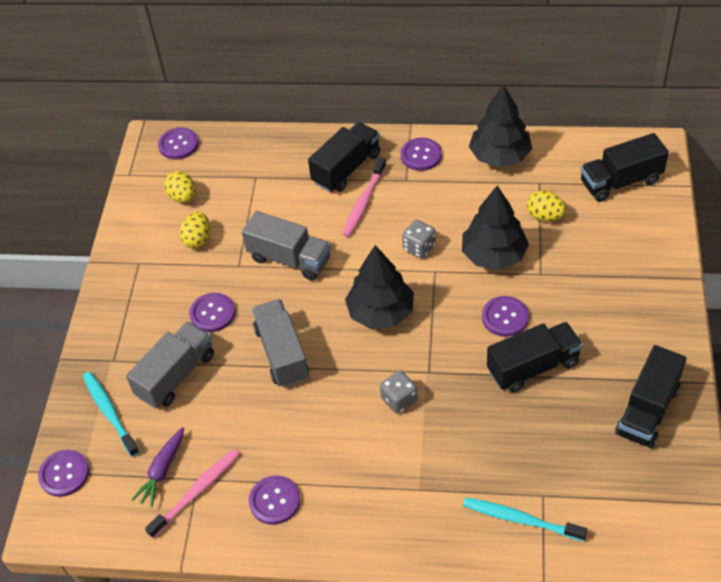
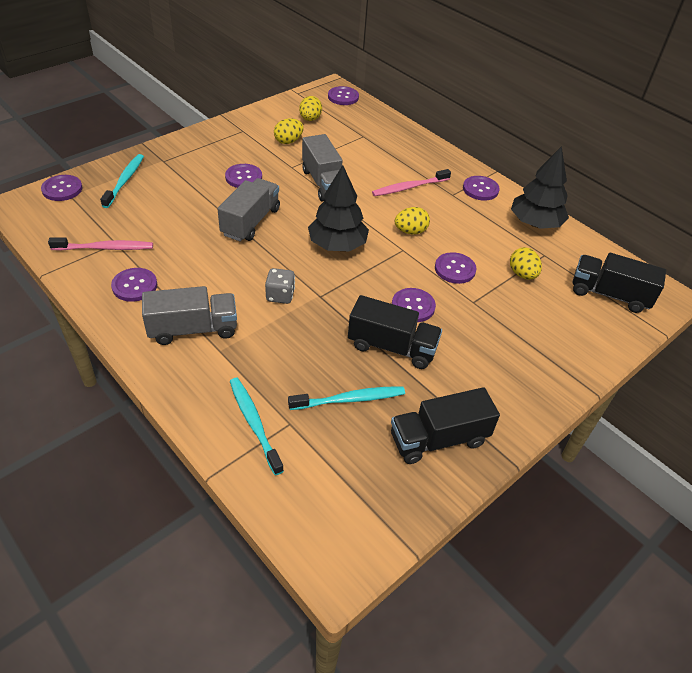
camera: 35 degrees right, 5 degrees down
(162, 470) = (106, 225): purple carrot -> none
(176, 375) = (181, 190): grey truck -> grey truck (193, 329)
(346, 168) = (423, 166): black truck -> none
(419, 247) = (410, 231): grey dice -> yellow egg
(494, 255) = (455, 269): black tree -> purple button
(557, 437) = (349, 399): none -> turquoise toothbrush

